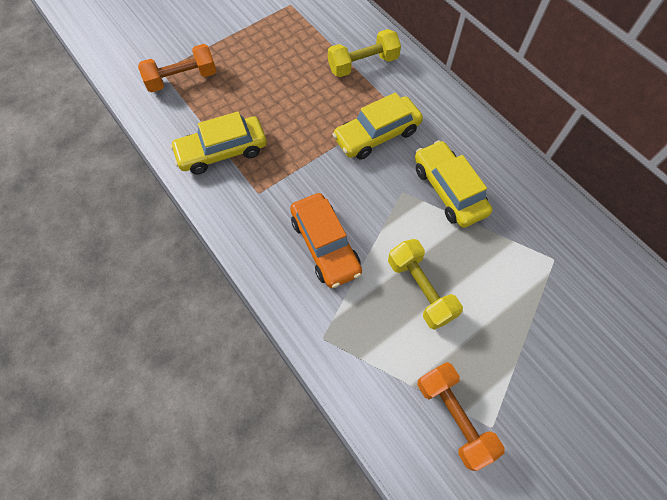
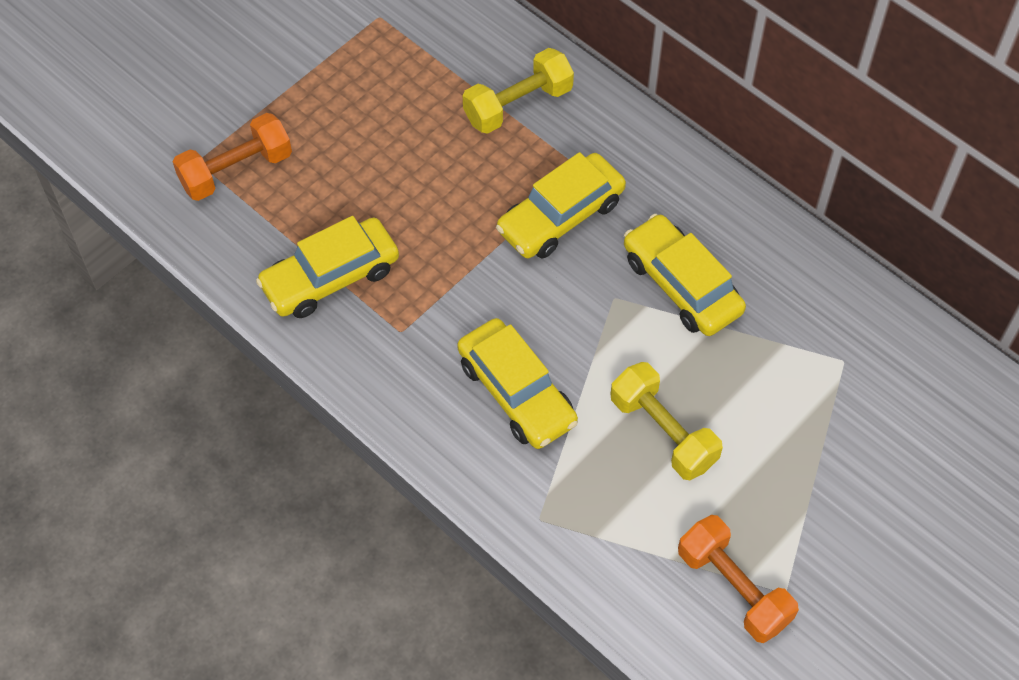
camera: 10 degrees left, 5 degrees down
(325, 245) = (516, 392): orange car -> yellow car

